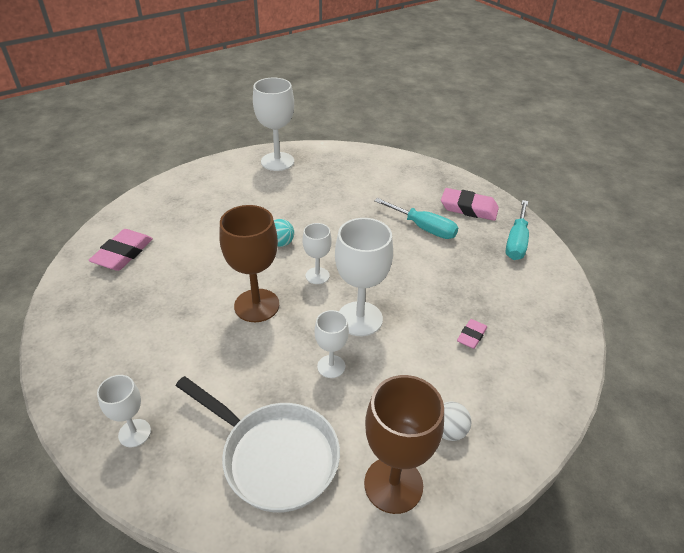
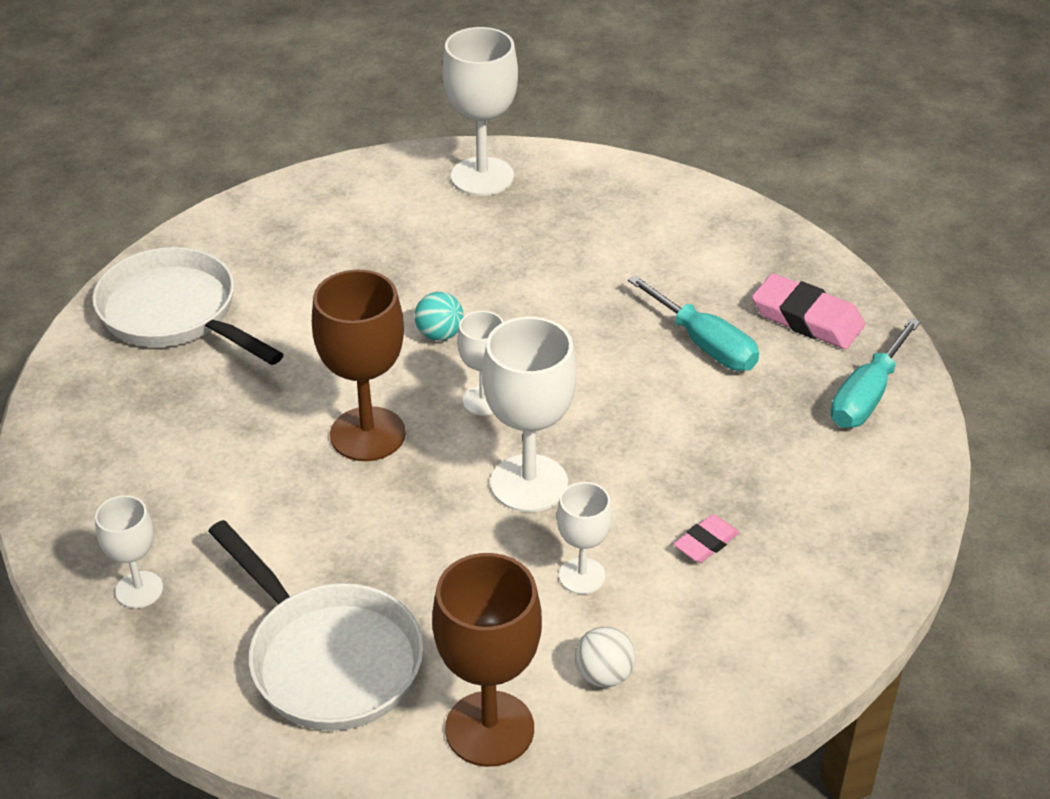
camera: 15 degrees right, 0 degrees up
(123, 254) = (175, 314): pink eraser -> white pan
(331, 366) = (455, 549): white goblet -> white goblet (582, 576)

